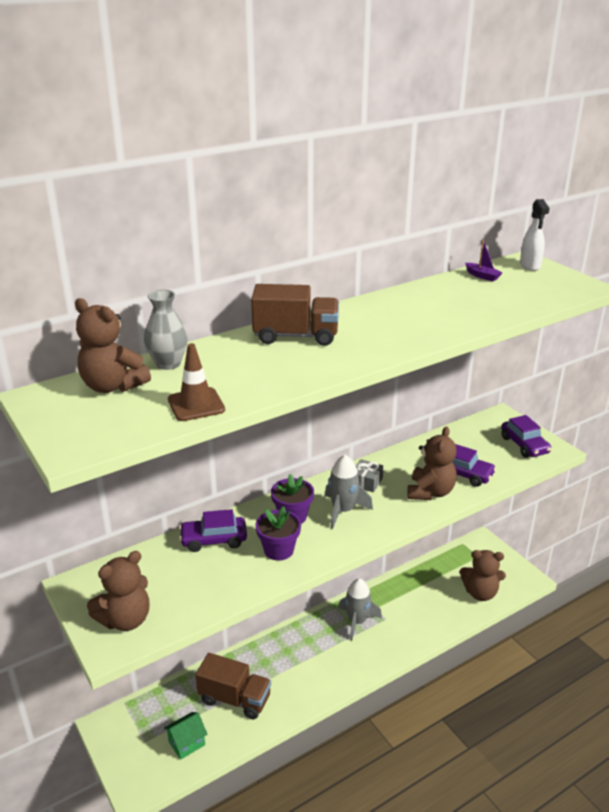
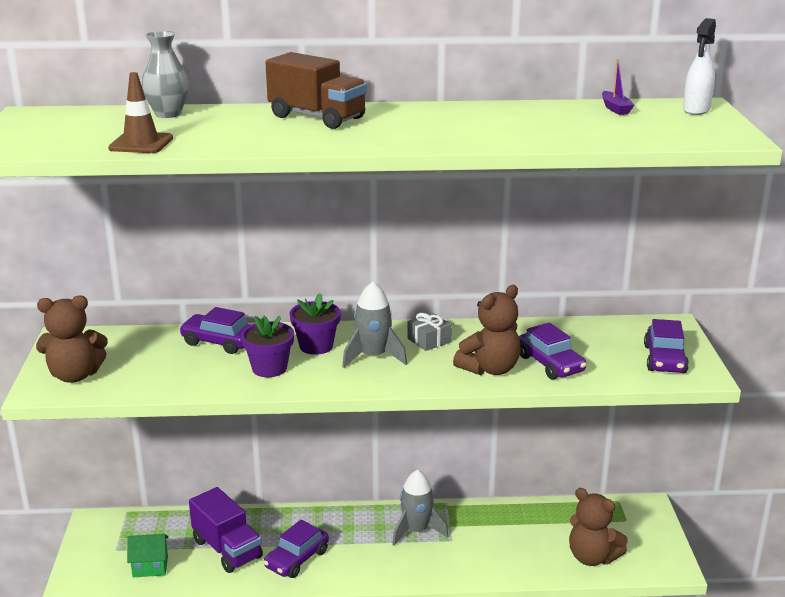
camera: 30 degrees right, 5 degrees down
(112, 386) = (97, 119): brown teddy bear -> none
(235, 699) = (227, 549): brown truck -> purple truck
(293, 683) = (297, 559): none -> purple car

